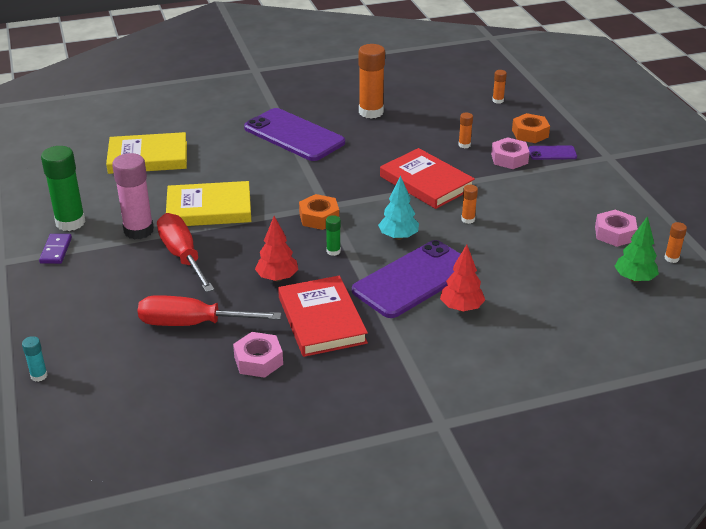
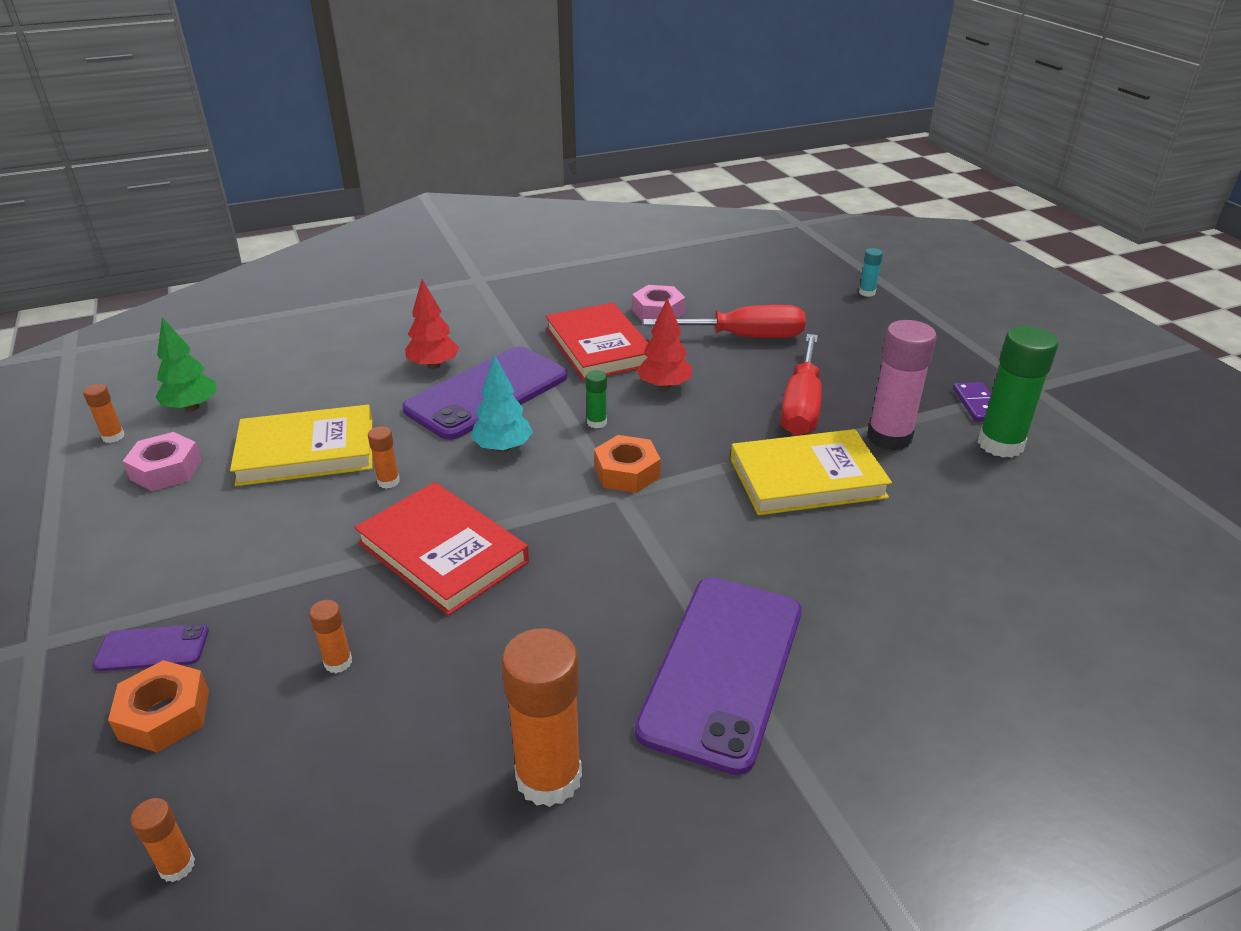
camera: 175 degrees right, 0 degrees up
(148, 157) = (991, 582): yellow book -> yellow book (306, 451)
(182, 256) = (801, 406): red screwdriver -> red screwdriver turned 45 degrees clockwise
(294, 135) = (723, 669): purple phone -> purple phone turned 75 degrees clockwise
(509, 159) = (256, 625): pink nut -> none

